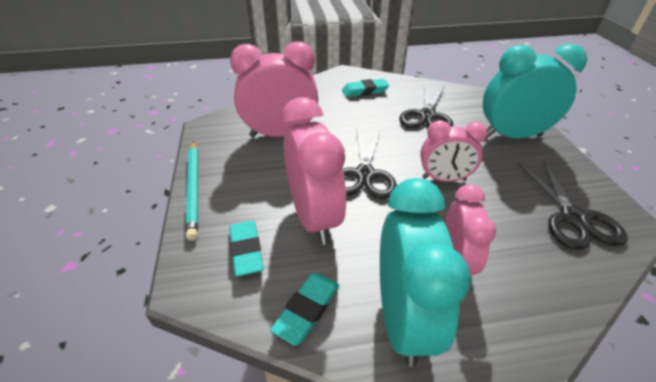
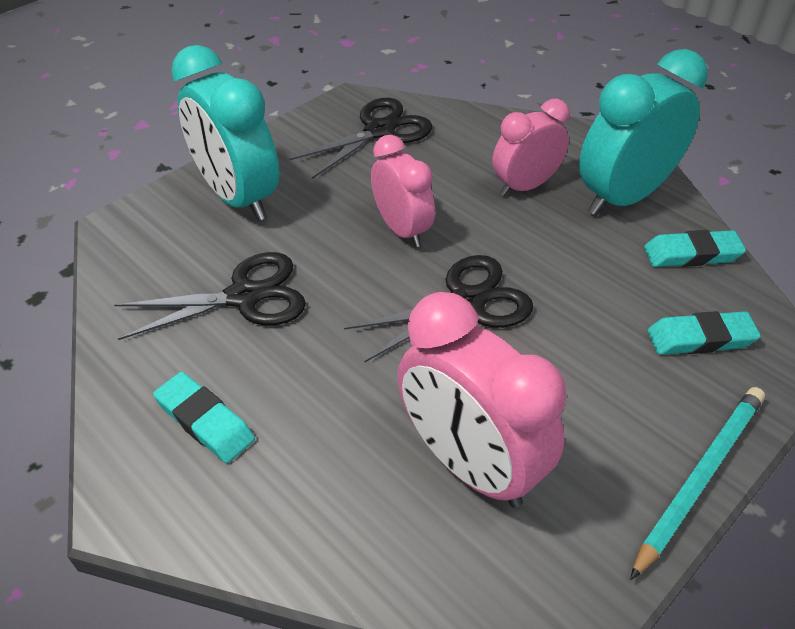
camera: 125 degrees left, 5 degrees up
(246, 250) = (700, 338): turquoise eraser -> turquoise eraser turned 45 degrees clockwise
(314, 217) = (590, 310): pink clock -> none

